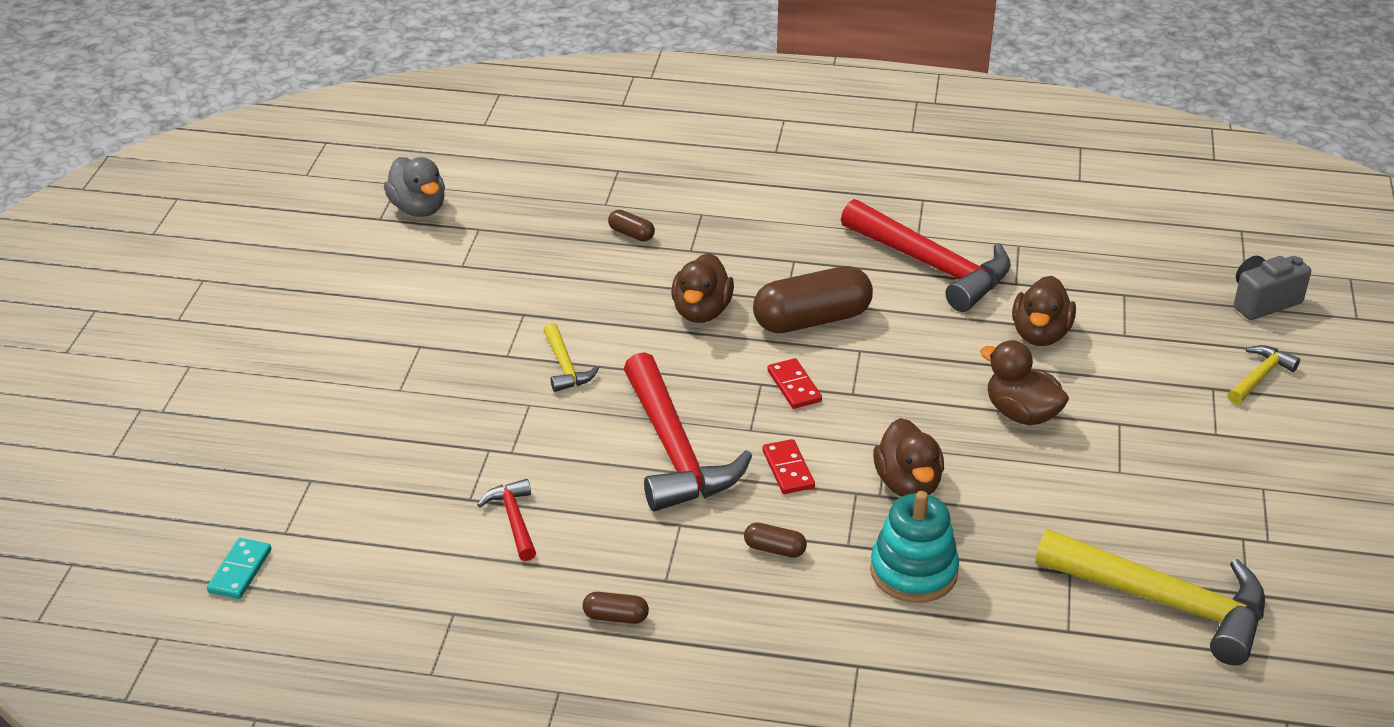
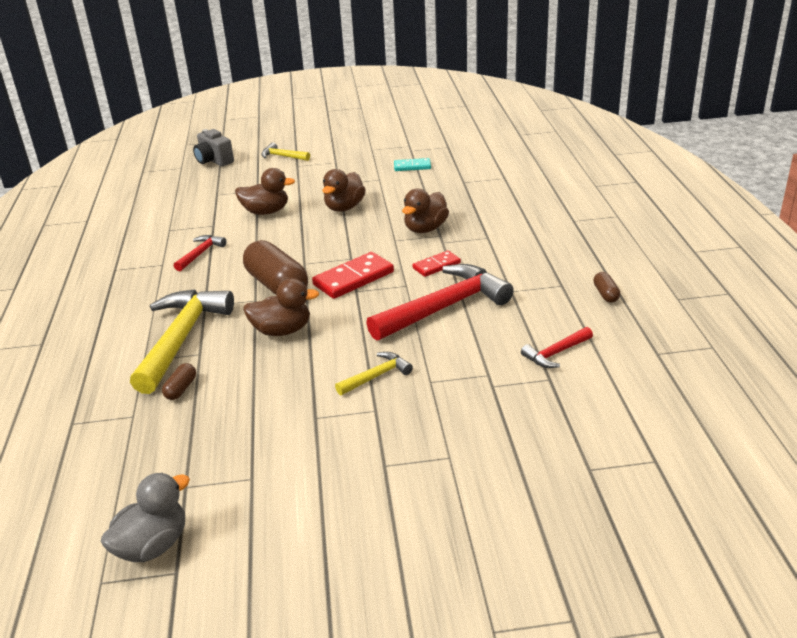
camera: 105 degrees left, 5 degrees down
(240, 571) = (714, 469): turquoise domino -> turquoise domino (412, 166)
(774, 549) = (508, 257): brown capsule -> none
(794, 386) = (353, 278): red domino -> red domino, size x1.67
(908, 484) = (425, 229): brown duck -> brown duck turned 150 degrees clockwise
(913, 572) = (494, 217): turquoise stacking toy -> none
(932, 266) = (200, 253): red hammer -> red hammer, size x0.47
(1165, 602) = (468, 161): yellow hammer -> yellow hammer (181, 338)

